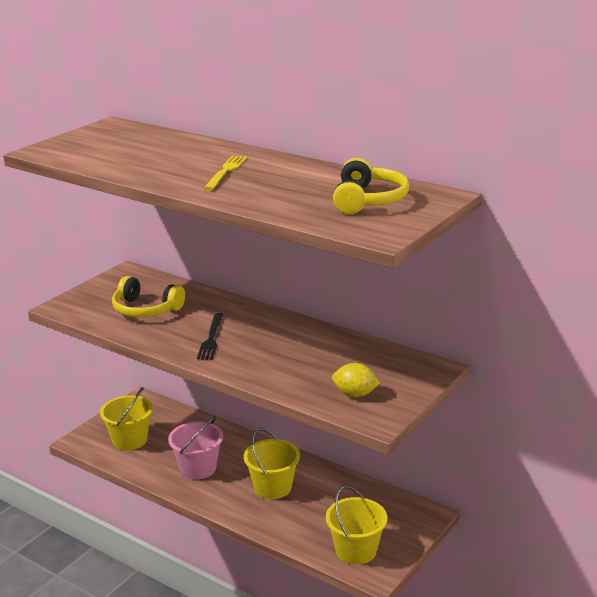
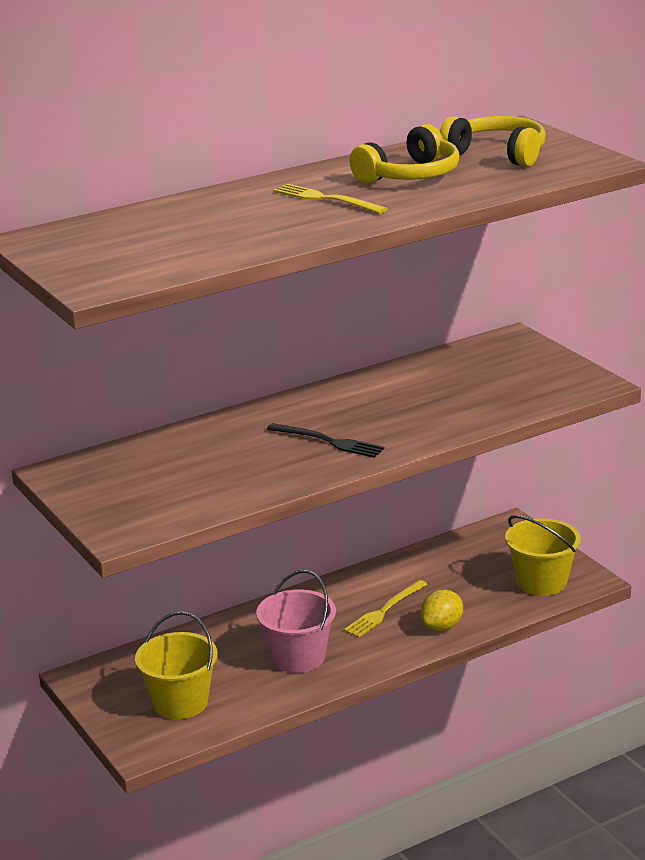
camera: 65 degrees left, 0 degrees up
(145, 309) = (199, 473): yellow headphones -> yellow headphones (410, 175)
(273, 487) = (384, 610): yellow bucket -> yellow fork
(355, 394) = (534, 385): yellow lemon -> yellow lemon (442, 627)

